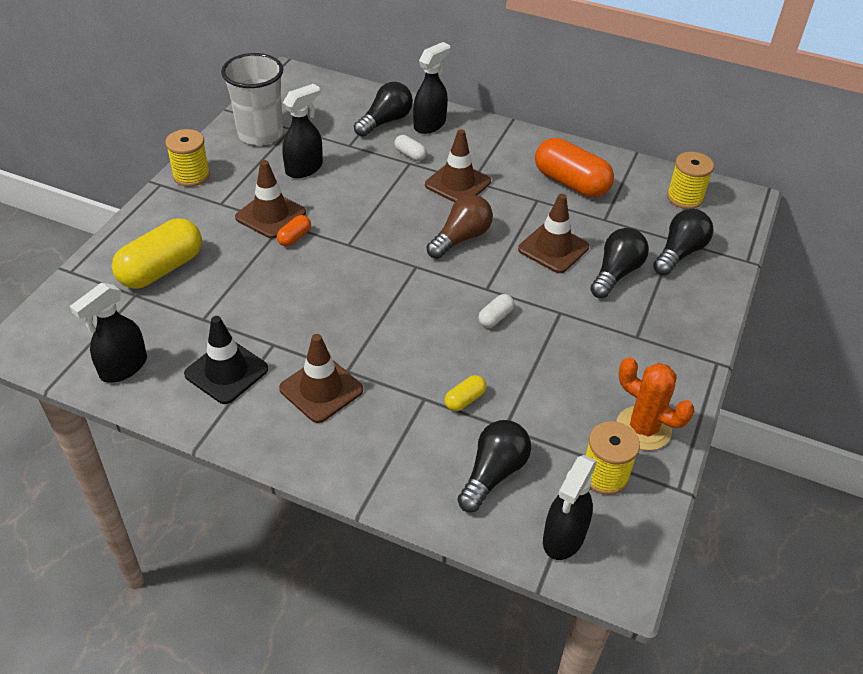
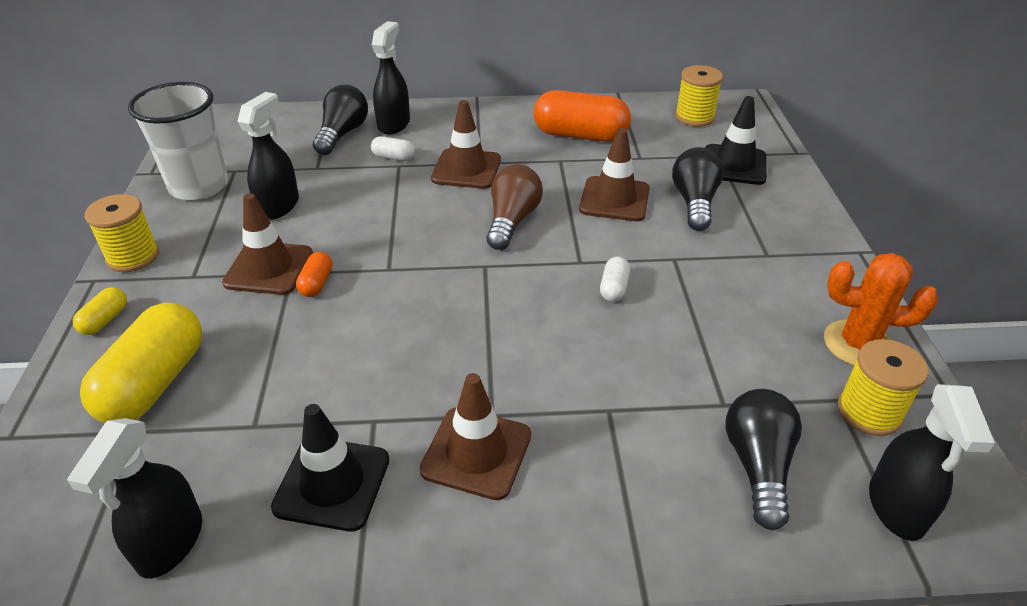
camera: 25 degrees left, 5 degrees down
(465, 400) = (655, 392): yellow capsule -> yellow capsule (105, 320)
(679, 253) = (734, 165): black light bulb -> black traffic cone

